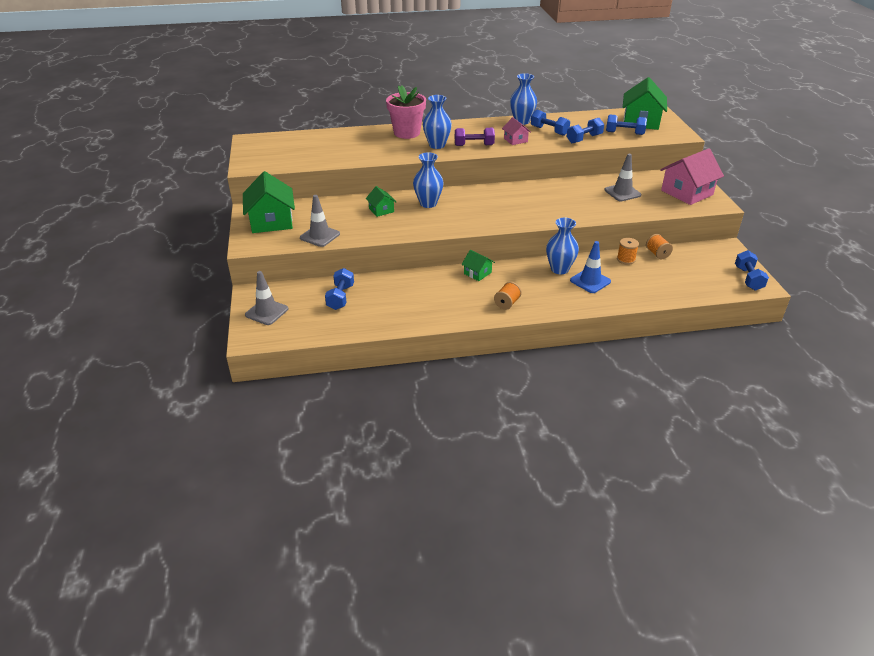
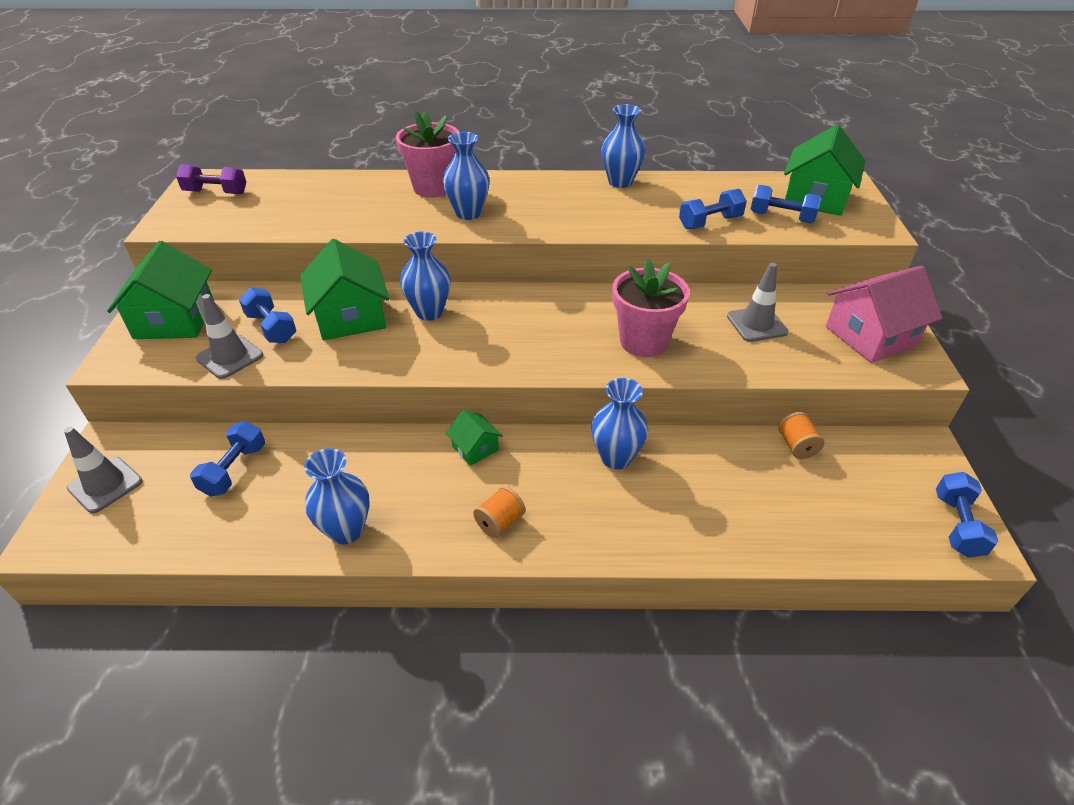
camera: 10 degrees right, 5 degrees up
(381, 210) = (350, 317): green house -> green house, size x1.97
(423, 316) = (346, 530): none -> blue vase
(474, 145) = (526, 219): purple dumbbell -> purple dumbbell (216, 192)
(515, 140) = (596, 215): pink house -> none
(549, 131) = (657, 203): blue dumbbell -> blue dumbbell (271, 328)
(561, 206) = (643, 341): none -> pink flower pot
(590, 281) = (661, 491): blue traffic cone -> none
(626, 259) = (737, 451): orange spool -> none

